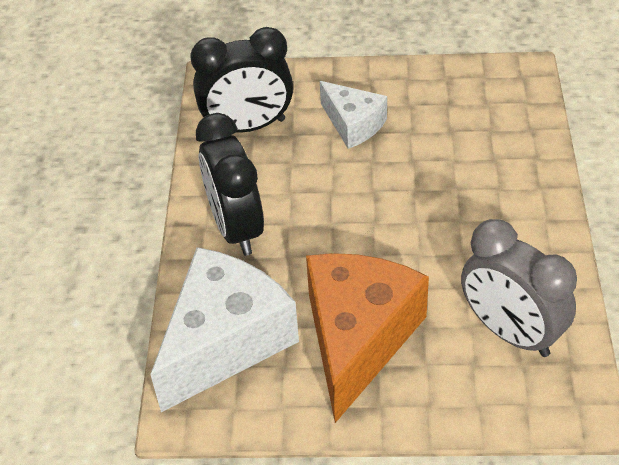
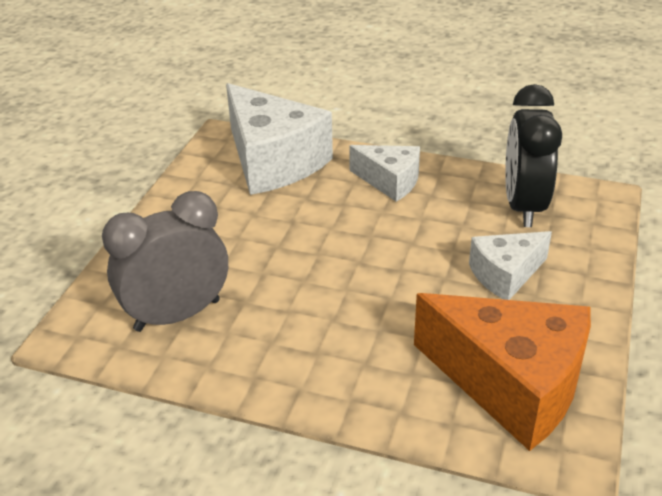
camera: 105 degrees right, 10 degrees down
(236, 228) = (390, 181): black clock -> white cheese
(358, 339) = (232, 224): orange cheese -> orange cheese (510, 384)

